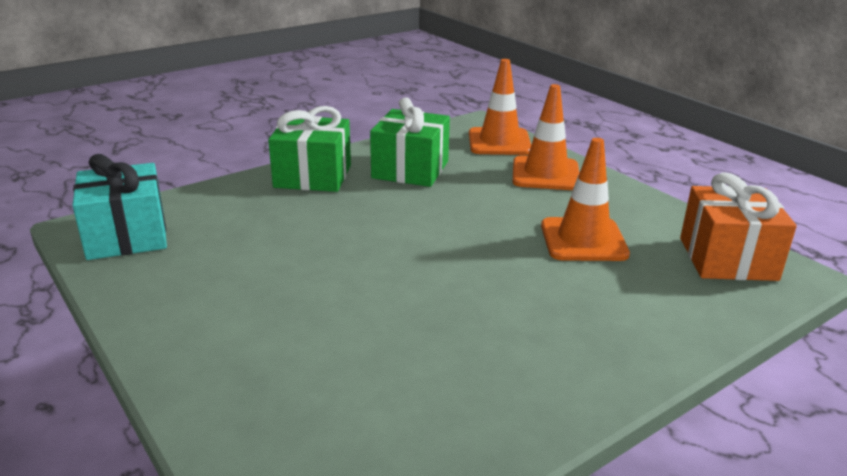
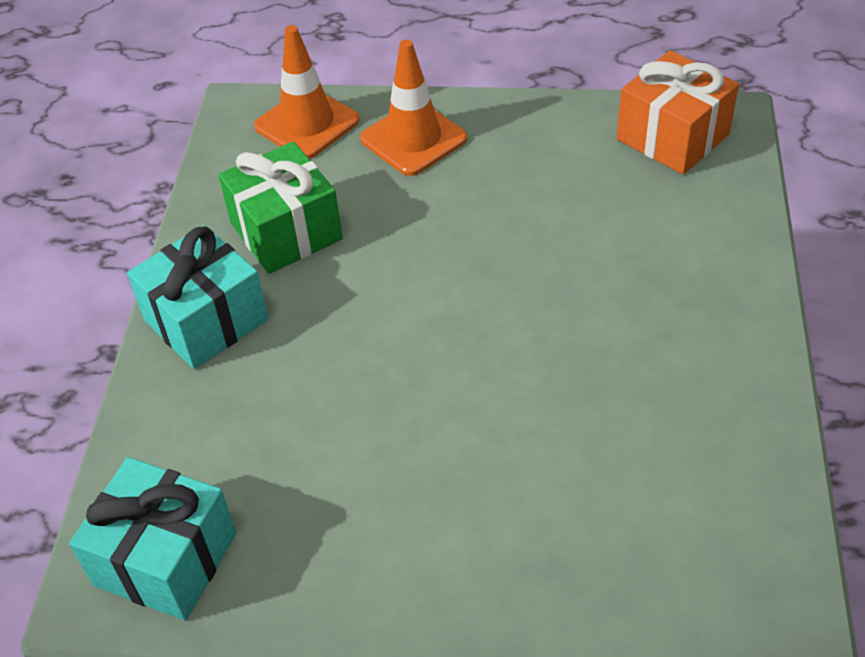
camera: 45 degrees left, 20 degrees up
(313, 176) = (206, 320): green gift -> turquoise gift
(583, 240) = (556, 201): orange traffic cone -> none

